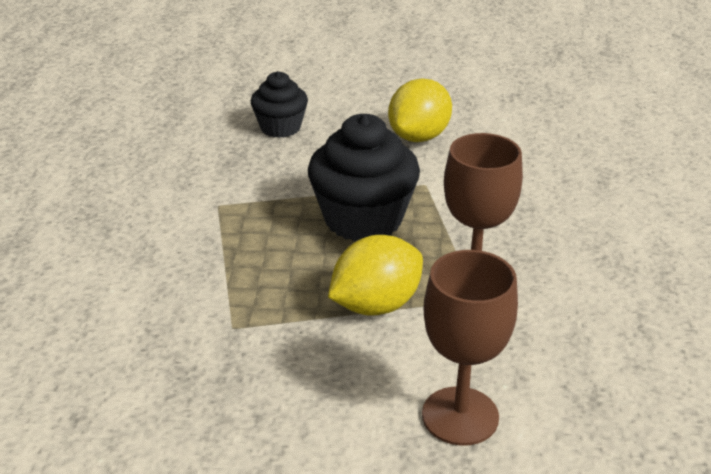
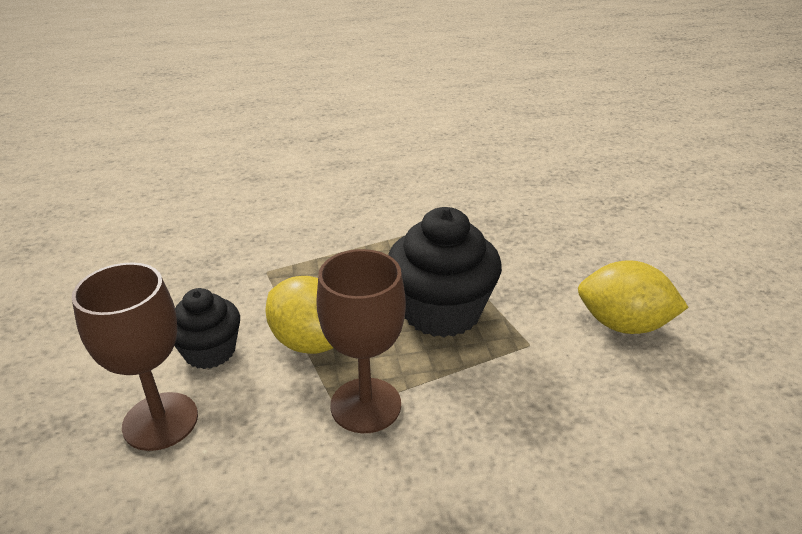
camera: 75 degrees right, 0 degrees up
(280, 128) = (567, 234): black cupcake -> black cupcake (210, 351)

